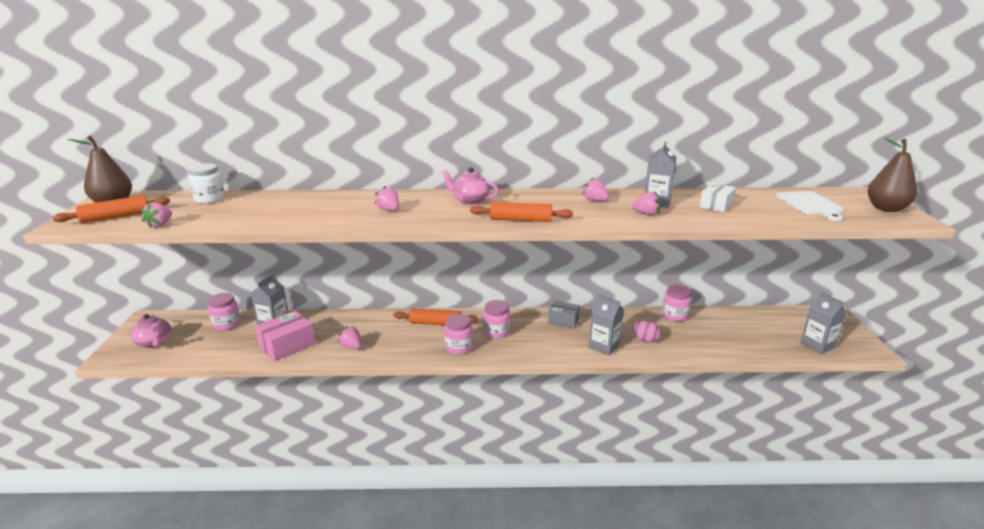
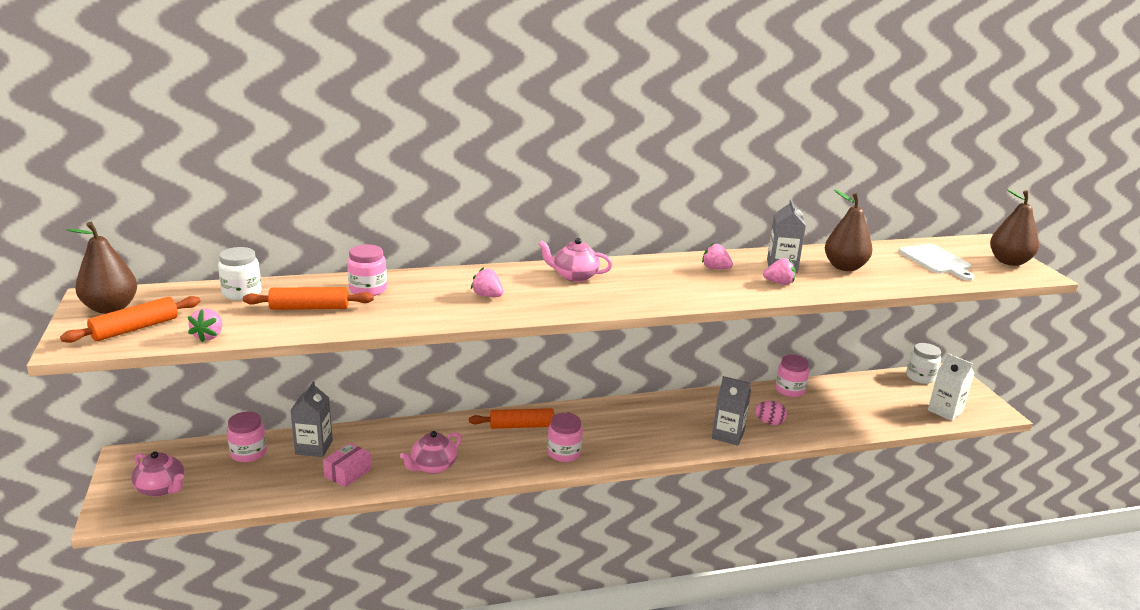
camera: 15 degrees left, 0 degrees up
(287, 345) = (348, 473): pink box -> pink box, size x0.66
(352, 347) = (433, 466): pink strawberry -> pink teapot
(496, 332) = (599, 430): pink jar -> pink jar (368, 289)
(520, 220) = (649, 300): orange rolling pin -> orange rolling pin (309, 308)
(563, 320) = (670, 408): grey box -> none
(716, 205) = (844, 267): white box -> brown pear
(802, 315) = (920, 377): none -> white jar
(817, 345) = (945, 411): grey carton -> white carton

